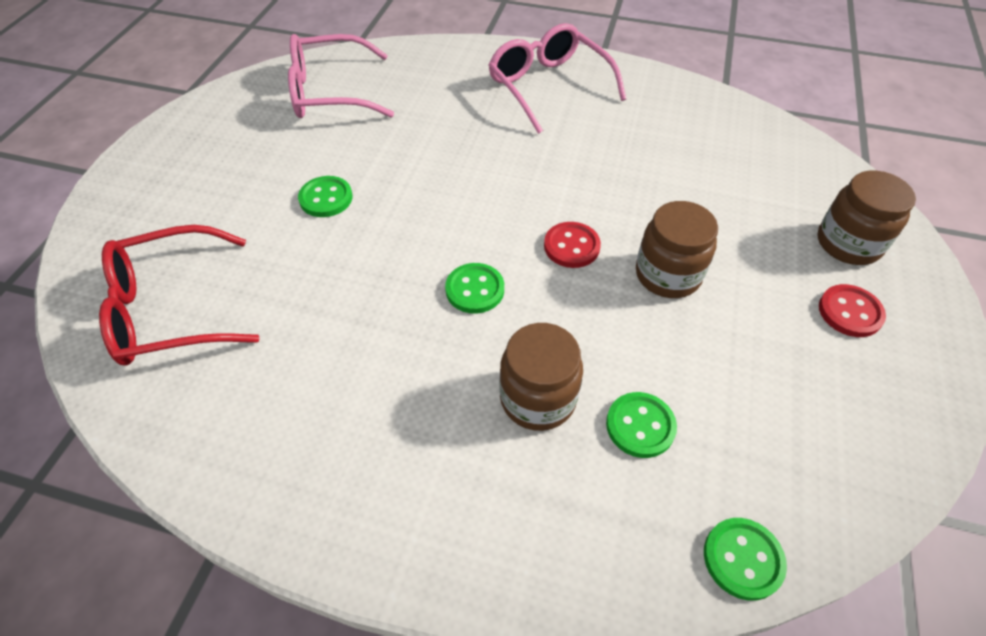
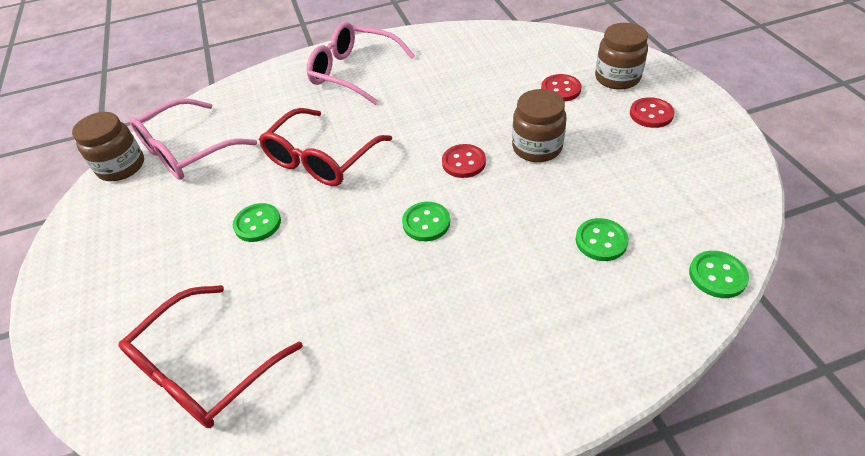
camera: 30 degrees left, 5 degrees down
(437, 164) = (322, 158): none -> red glasses
(538, 398) = (528, 263): brown jar -> brown jar (121, 167)
(761, 221) = (560, 89): none -> red button

